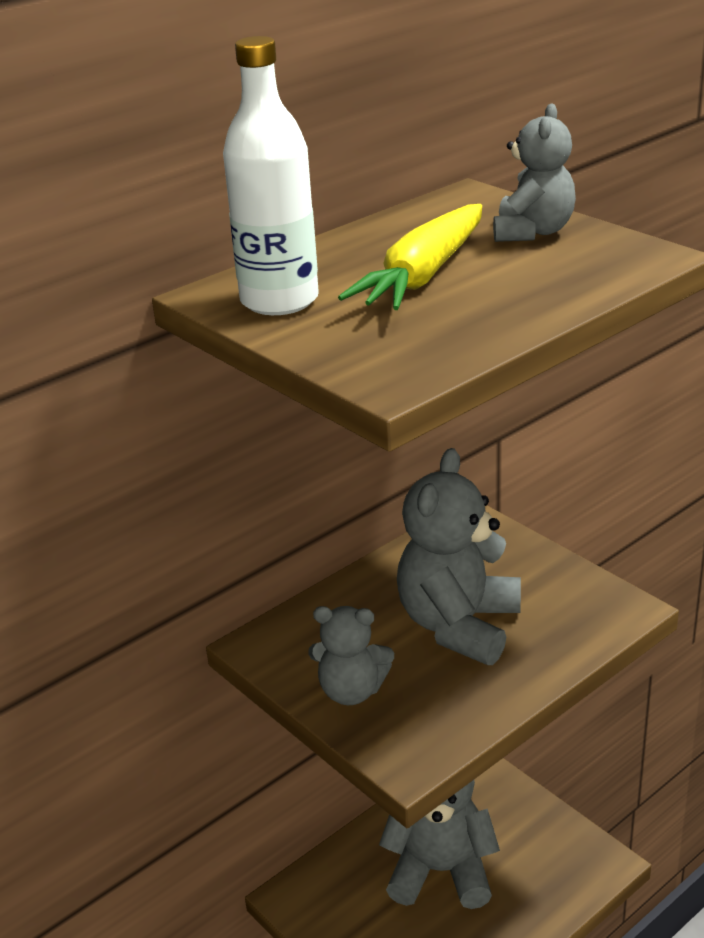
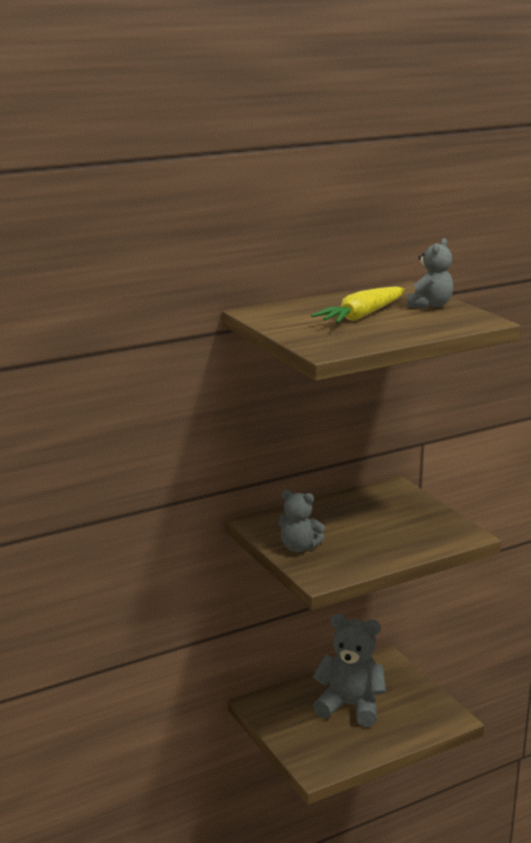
camera: 10 degrees right, 10 degrees down
(279, 301) = (284, 318): white bottle -> none
(459, 625) = (370, 529): grey teddy bear -> none

